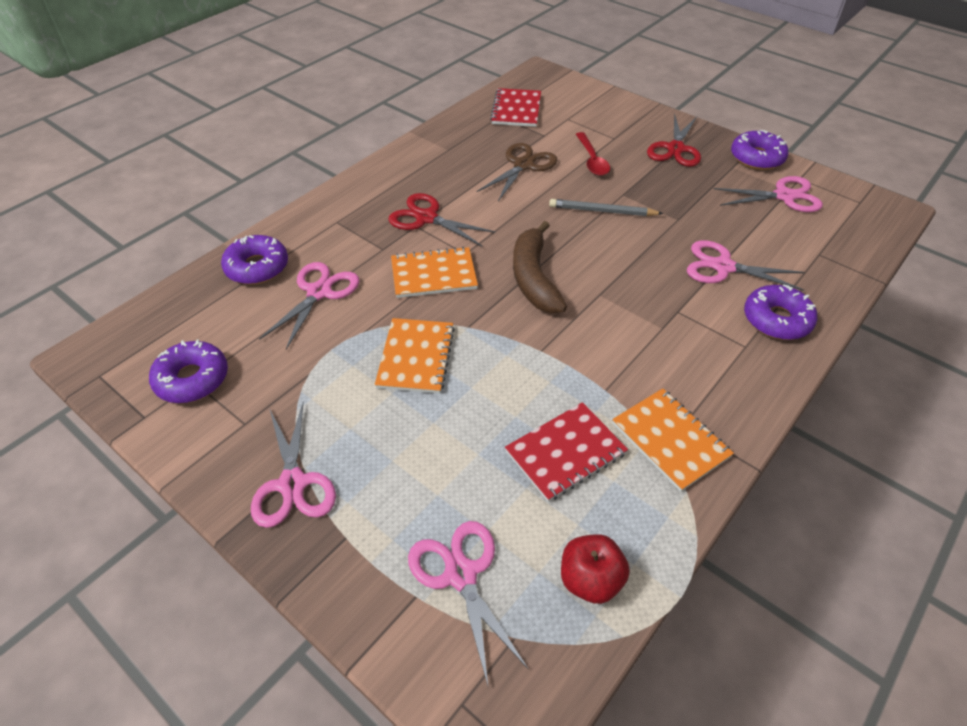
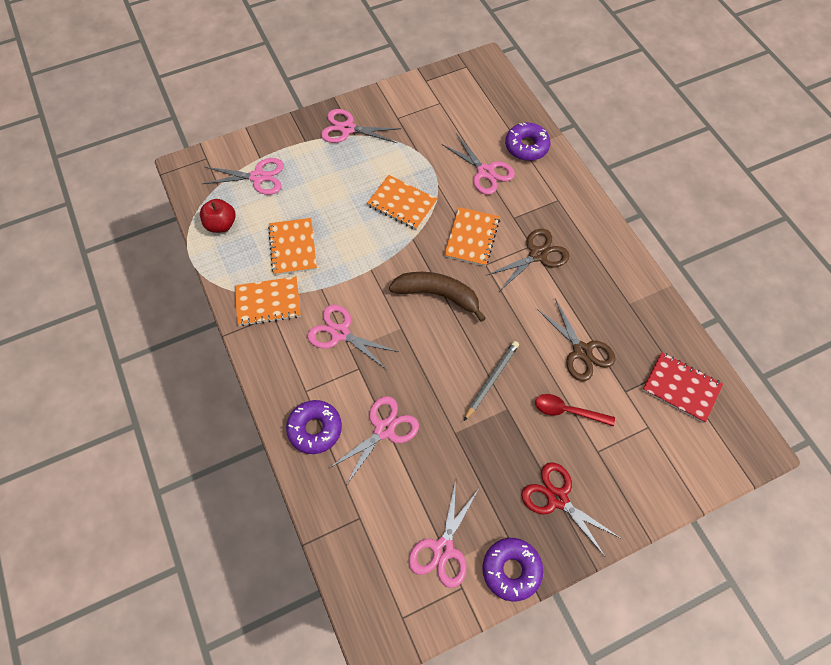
camera: 115 degrees right, 15 degrees up
(192, 379) = (442, 102): purple donut -> none
(426, 218) = (538, 255): red scissors -> brown scissors
(565, 452) = (293, 247): red notebook -> orange notebook
(650, 344) = (340, 333): none -> pink scissors

